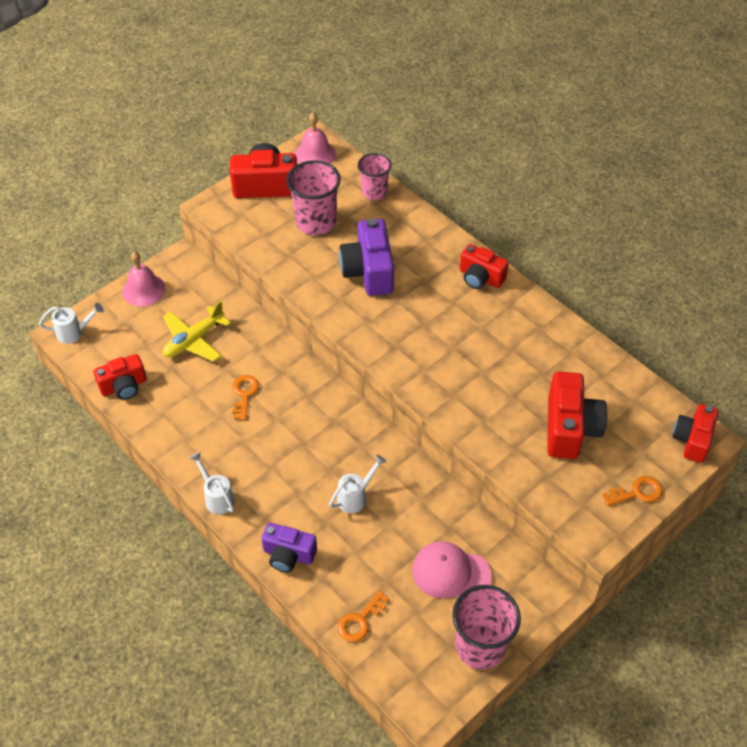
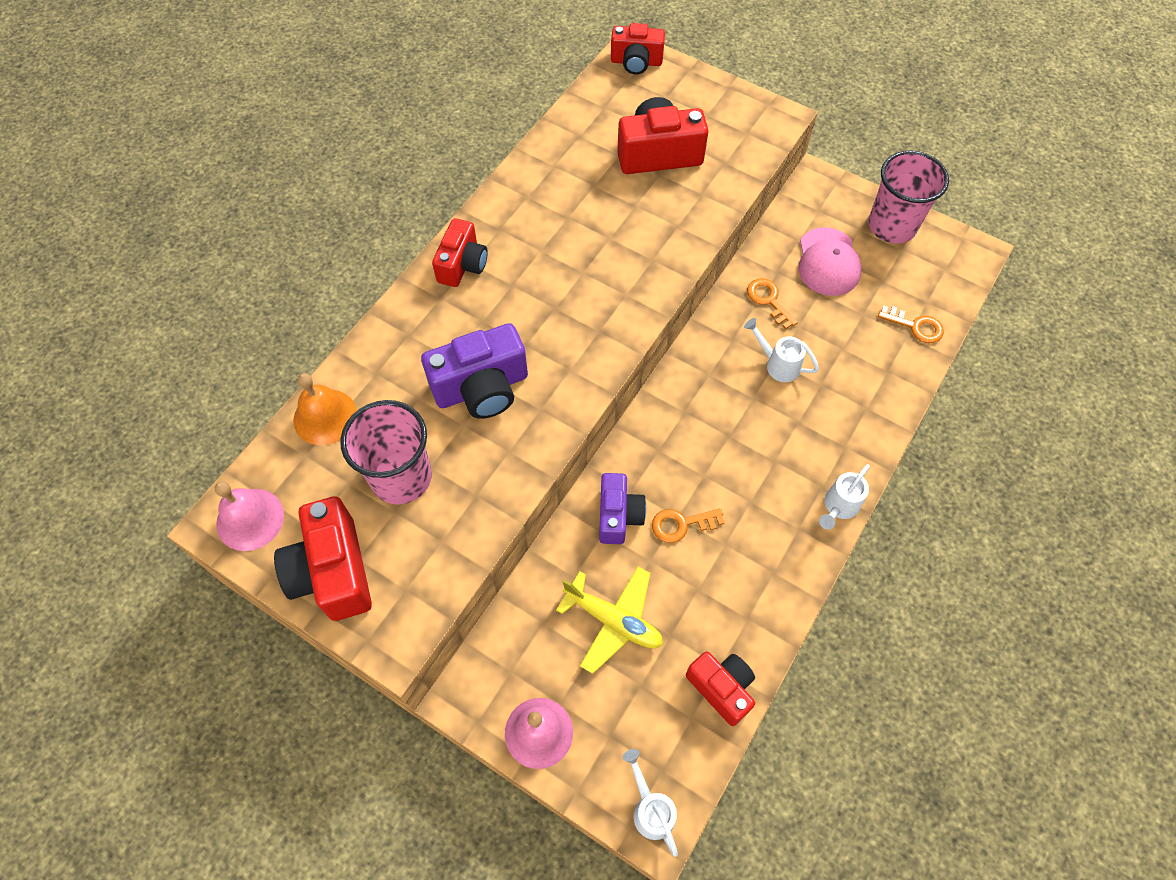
camera: 105 degrees left, 10 degrees up
(288, 555) = (876, 410): purple camera -> purple camera (618, 515)
(374, 192) = (325, 417): pink cup -> orange bell
(637, 492) = (715, 96): orange key -> orange key (768, 300)

